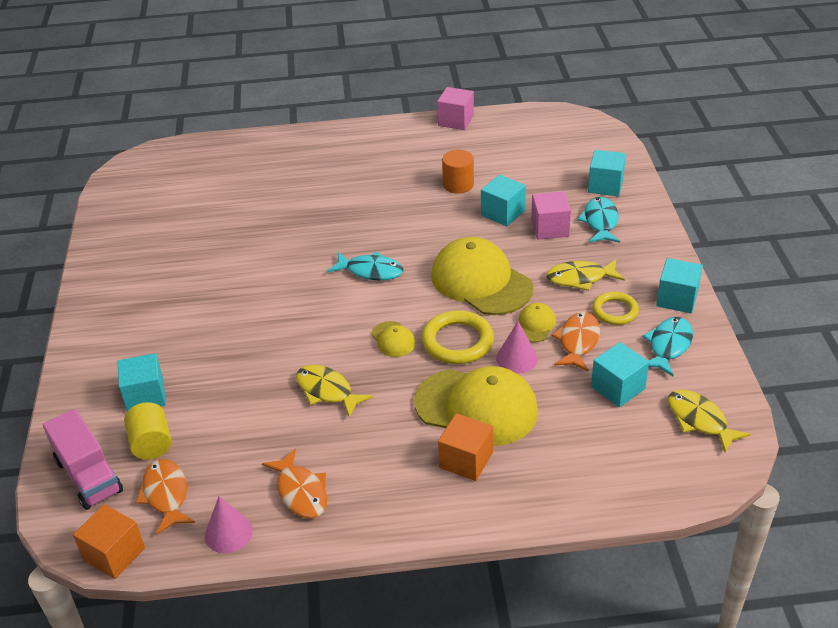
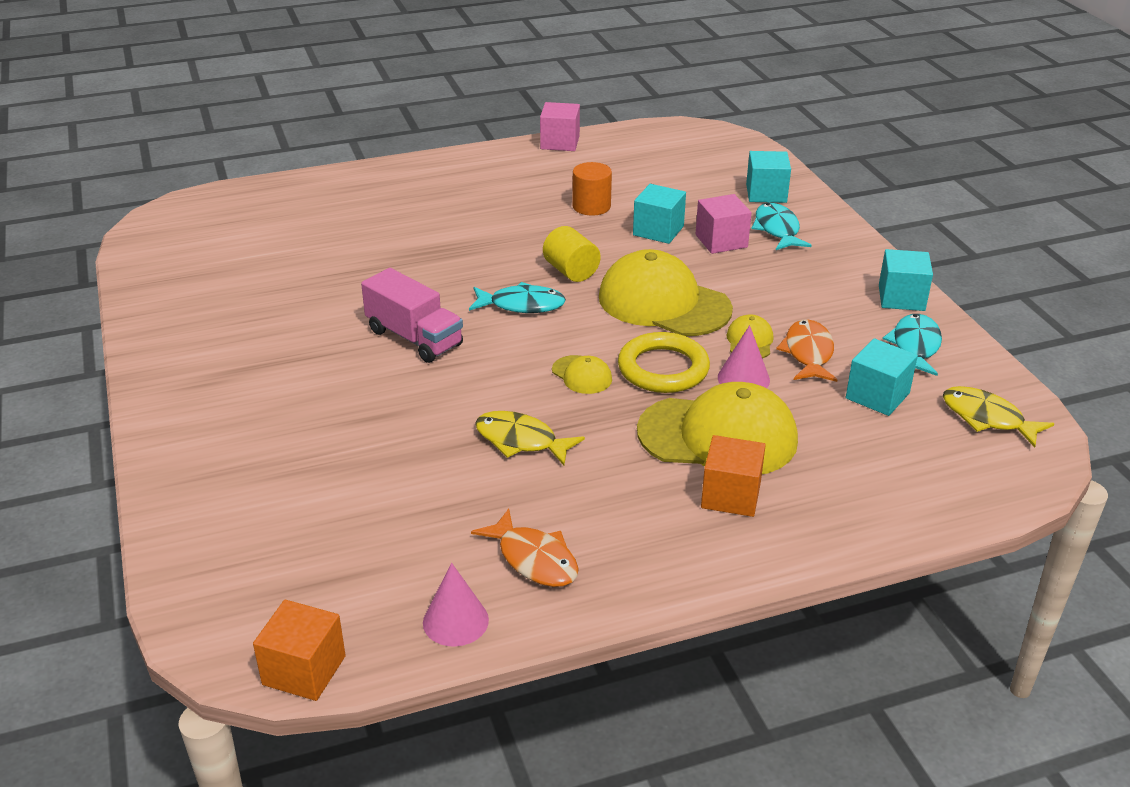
camera: 15 degrees left, 5 degrees down
(89, 476) = (231, 580): pink truck -> pink truck (414, 338)
(145, 396) = (276, 475): turquoise cube -> none
(151, 444) = (306, 530): yellow cylinder -> yellow cylinder (571, 271)
(166, 495) = (350, 588): orange fish -> none
(580, 278) = (780, 288): yellow fish -> none
(615, 311) = (836, 317): yellow ring -> none

